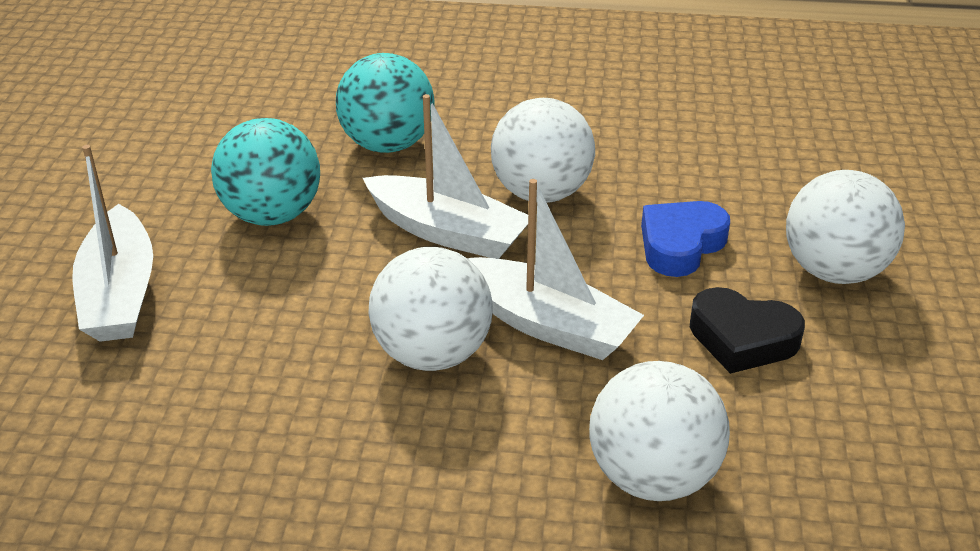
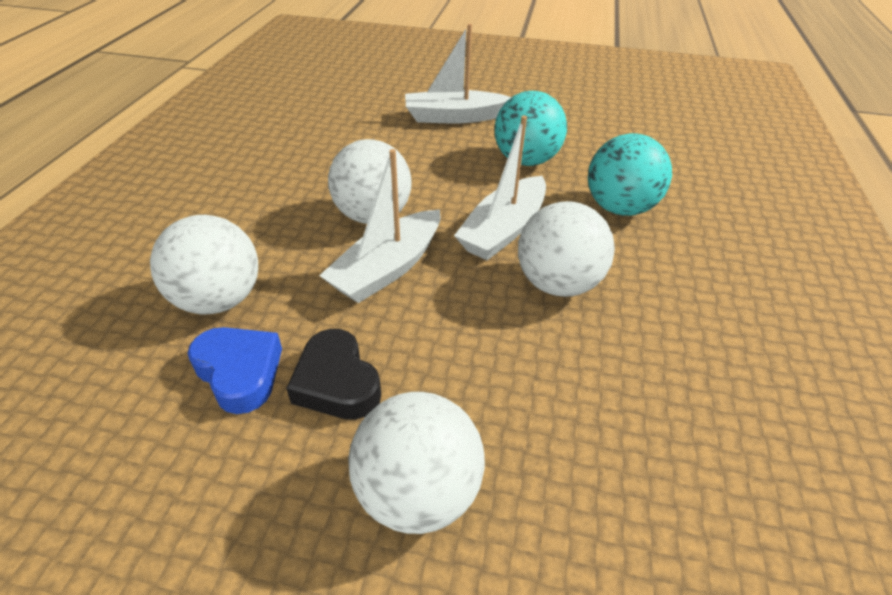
camera: 95 degrees right, 5 degrees up
(680, 245) = (476, 365): blue heart -> blue heart (240, 372)
(742, 338) = (337, 382): black heart -> black heart turned 60 degrees counterclockwise

